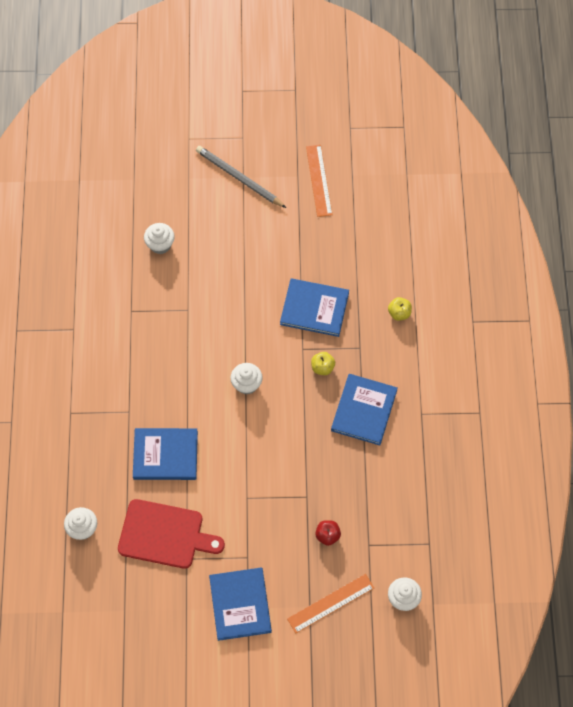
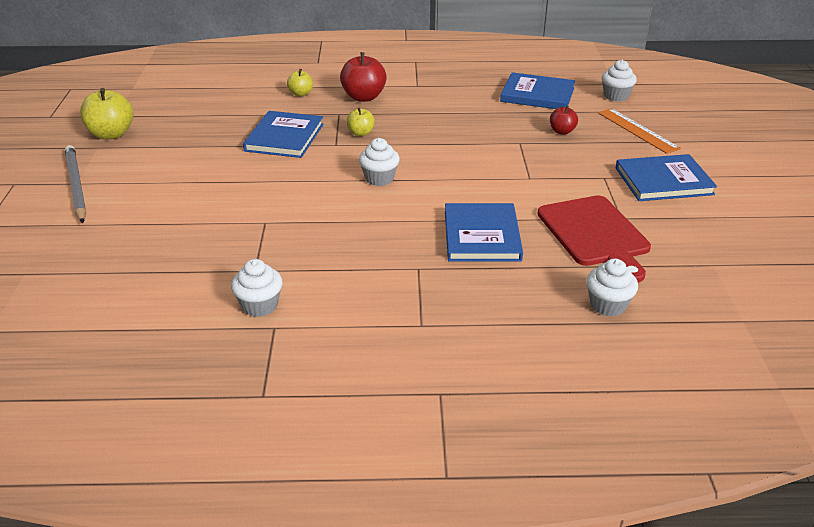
camera: 90 degrees left, 30 degrees down
(160, 244) = (152, 246): white cupcake -> white cupcake (260, 305)
(165, 535) = (594, 234): red cutting board -> red cutting board turned 150 degrees clockwise
(239, 178) = (76, 185): grey pencil -> grey pencil turned 120 degrees clockwise
(319, 180) = (111, 134): orange ruler -> yellow apple
(364, 410) = (414, 112): blue book -> blue book (537, 94)
(393, 367) = (363, 97): none -> red apple

